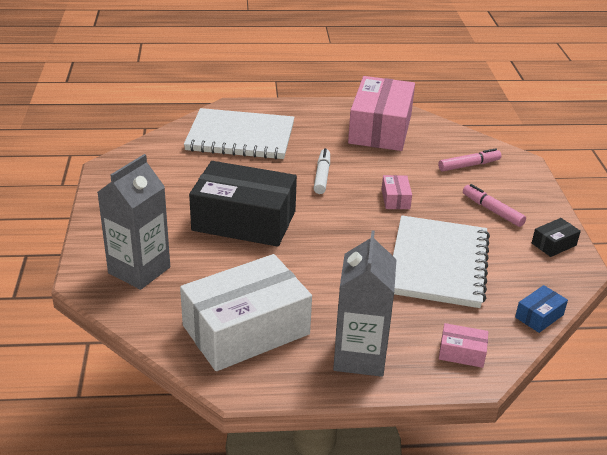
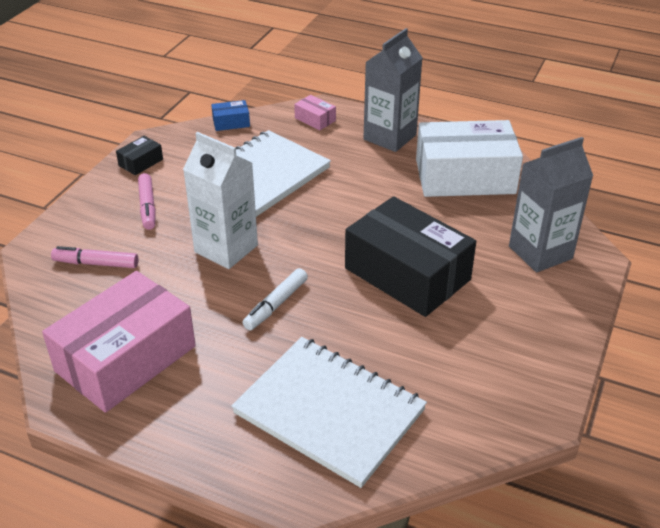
camera: 150 degrees left, 5 degrees up
(395, 199) = (226, 249): pink box -> white carton
(554, 244) = (141, 162): black box -> black box turned 45 degrees counterclockwise

